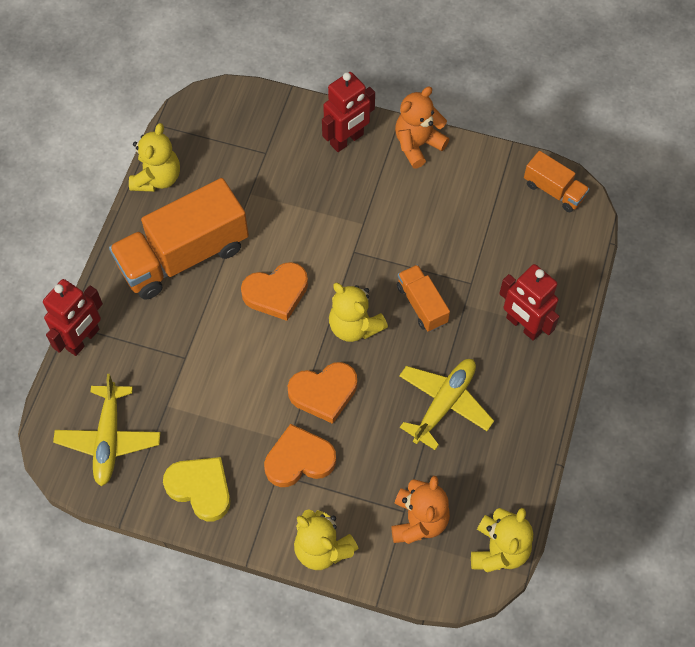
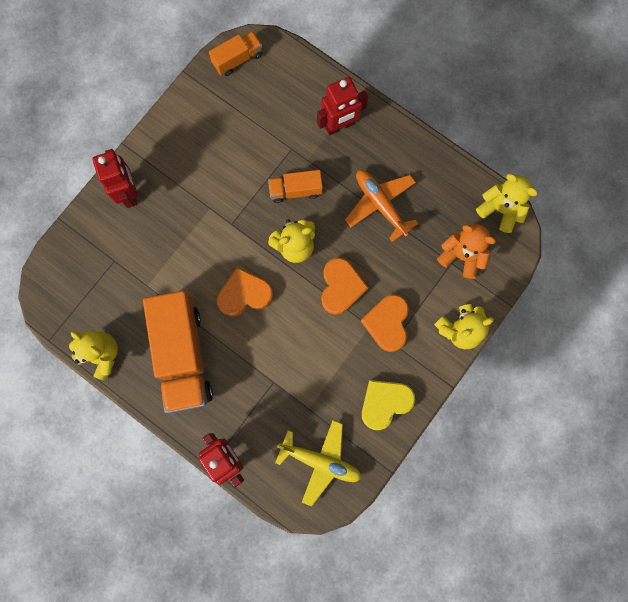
camera: 70 degrees left, 15 degrees up
(276, 293) = (244, 294): orange heart -> orange heart turned 105 degrees counterclockwise
(417, 144) = (156, 141): orange teddy bear -> none
(444, 403) = (380, 204): yellow plane -> orange plane

